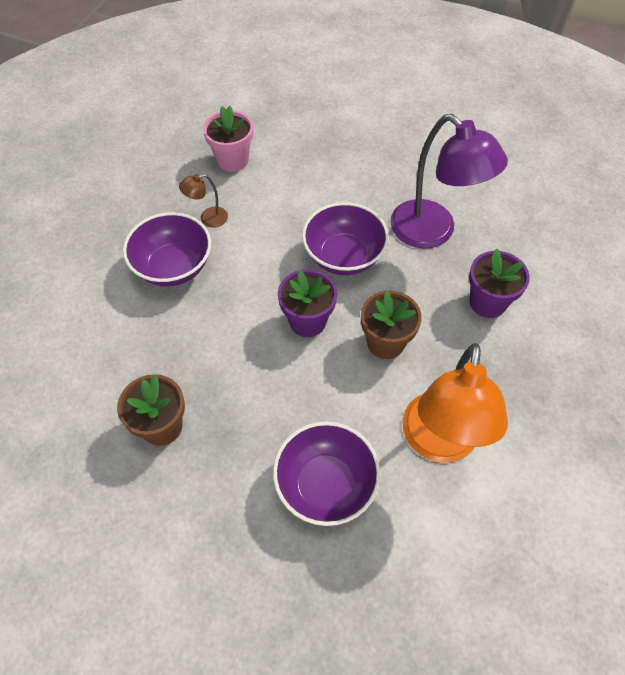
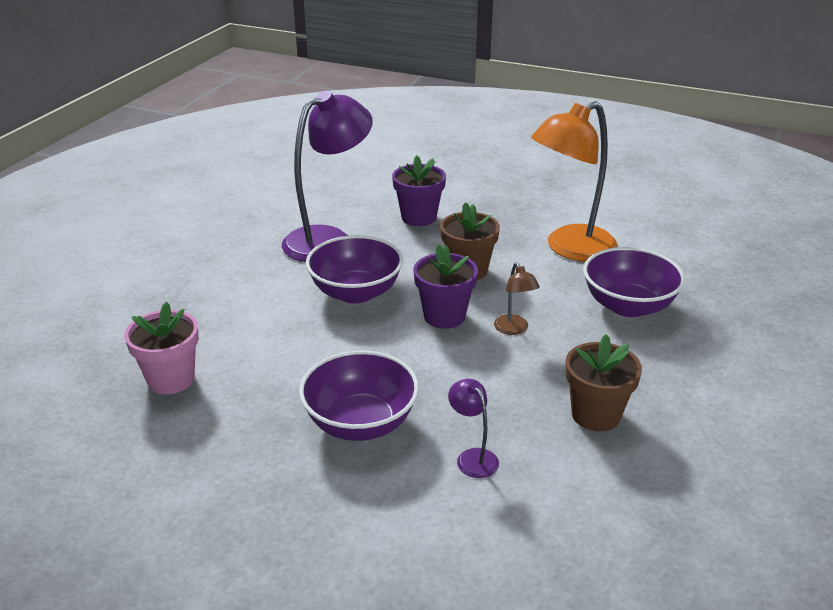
camera: 90 degrees left, 25 degrees down
(127, 335) = (472, 457): none -> purple lamp
(208, 218) = (278, 397): brown lamp -> brown lamp (514, 329)
(438, 443) = (570, 249): orange lamp -> orange lamp turned 135 degrees clockwise

